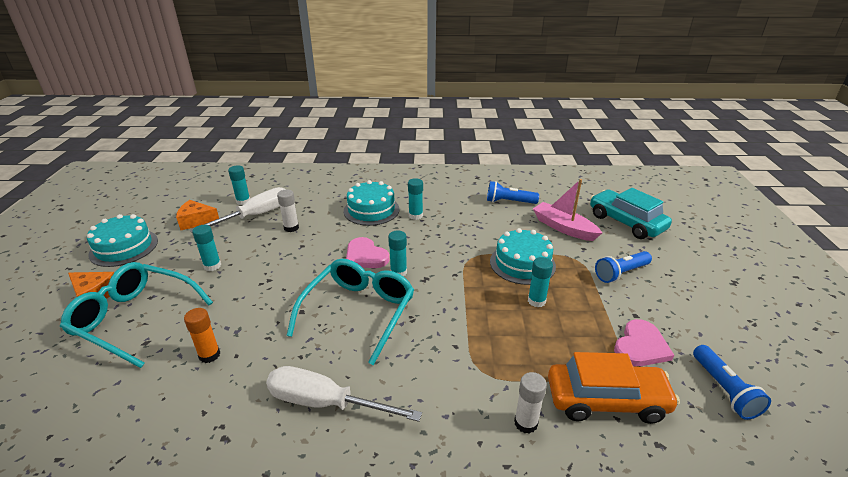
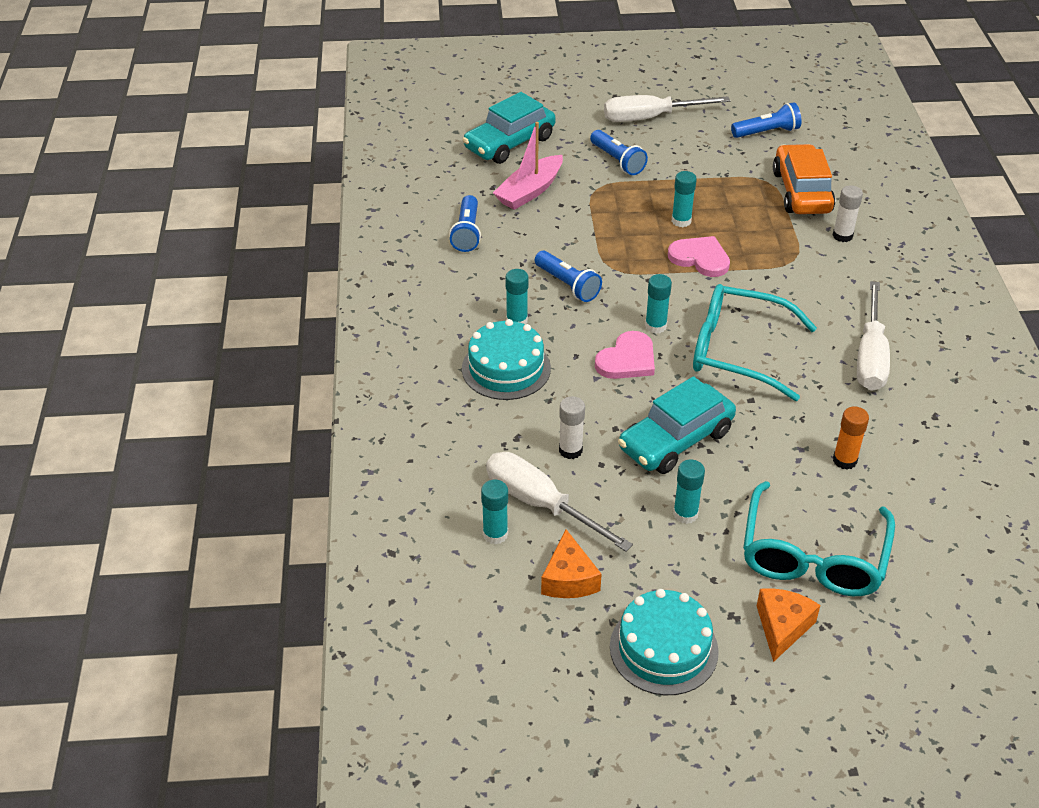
camera: 95 degrees left, 10 degrees up
(278, 269) = (676, 440): none -> turquoise car
(451, 237) = (568, 285): none -> blue flashlight
(522, 263) = (614, 227): turquoise cake -> none
(640, 346) = (729, 165): pink heart -> pink heart (700, 258)
(705, 300) = (650, 118): none -> white screwdriver

